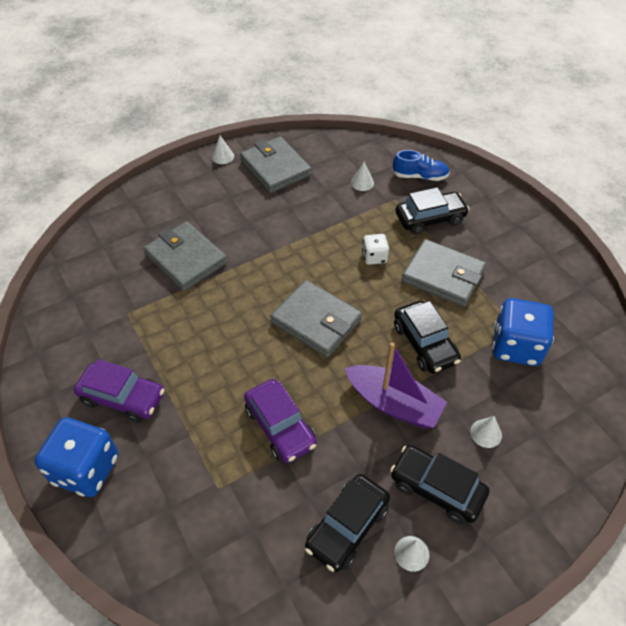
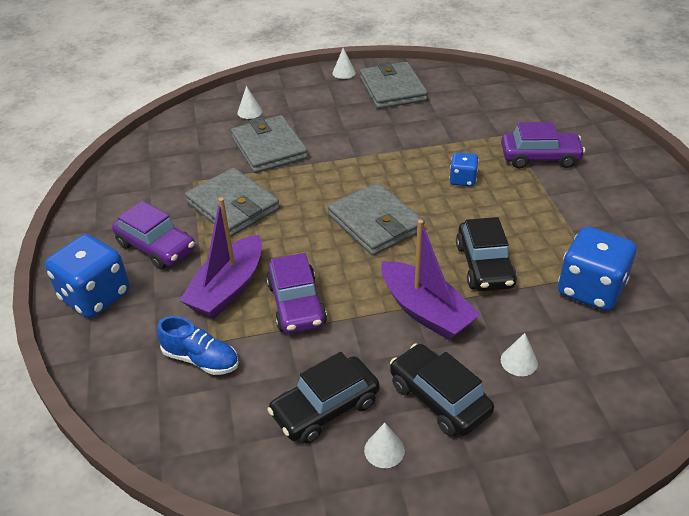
camera: 20 degrees right, 10 degrees down
(211, 426) = (228, 288): none -> purple boat
(362, 183) = (478, 115): white cone -> white cone (249, 112)
(374, 257) = (462, 180): white dice -> blue dice
(420, 176) = (545, 119): blue shoe -> blue shoe (201, 359)
(430, 218) = (540, 157): black car -> purple car
(443, 276) = (532, 210): grey wallet -> grey wallet (233, 206)

